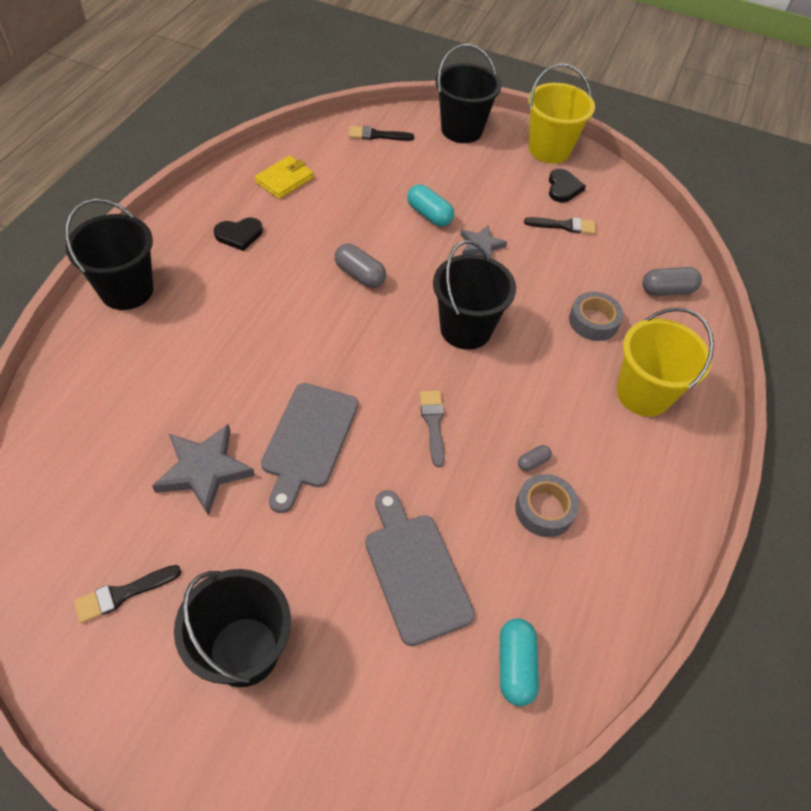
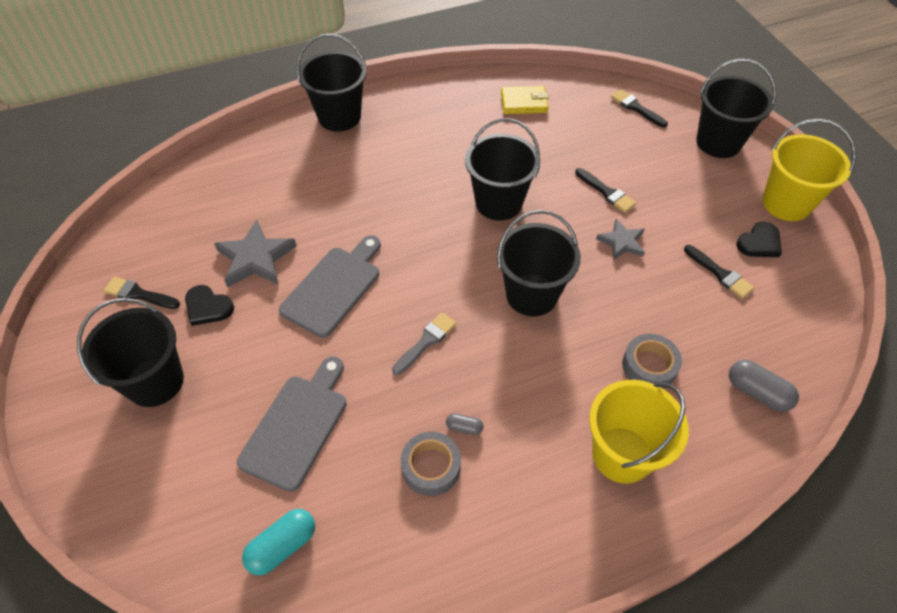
camera: 50 degrees right, 0 degrees up
(239, 235) = (448, 123): black heart -> black heart (208, 307)
(308, 440) = (334, 287): grey cutting board -> grey cutting board turned 150 degrees clockwise
(360, 275) = (499, 202): grey capsule -> black bucket
(429, 215) = (606, 192): turquoise capsule -> black brush

